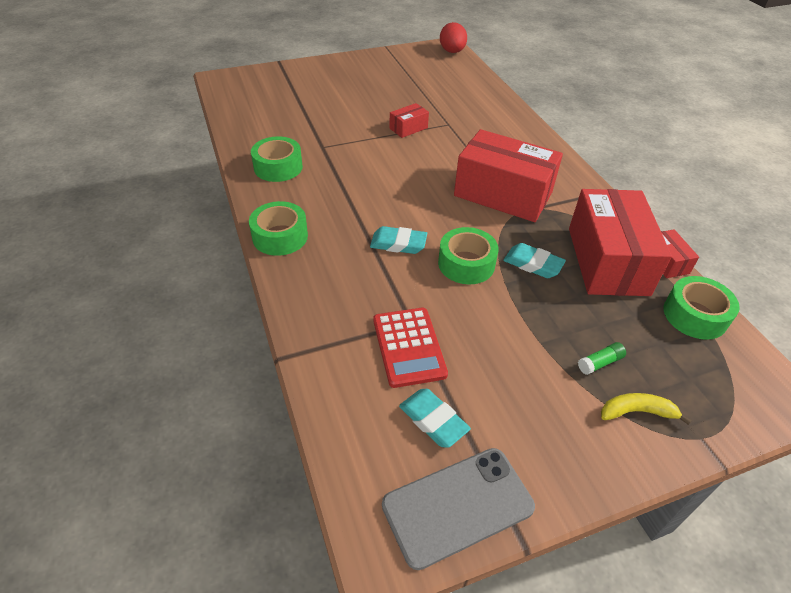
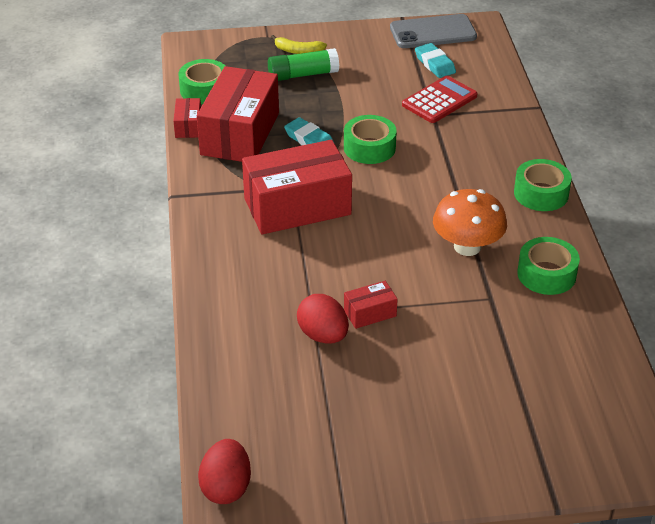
camera: 165 degrees left, 5 degrees down
(345, 180) = (467, 246): none -> orange mushroom
(398, 244) = (426, 172): turquoise eraser -> none
(409, 347) = (439, 100): red calculator -> red calculator turned 45 degrees clockwise
(434, 113) = (323, 335): none -> red egg
(503, 194) = (297, 206): red box -> red box turned 60 degrees counterclockwise
(600, 363) = (303, 75): green glue stick -> green glue stick, size x1.95

